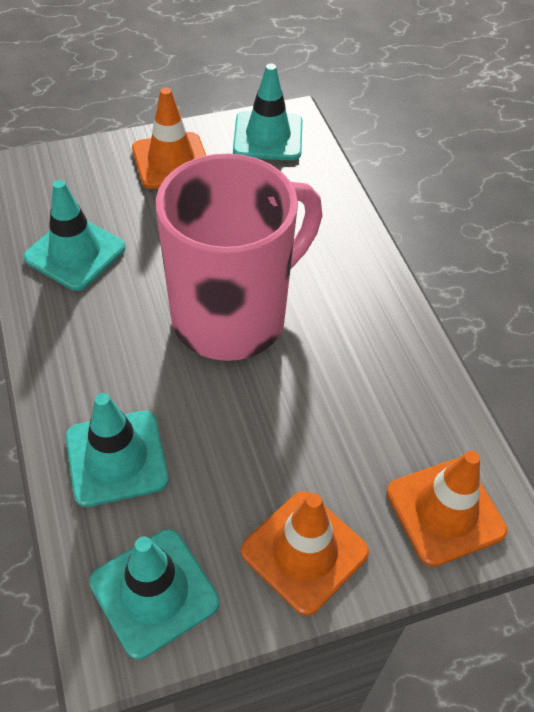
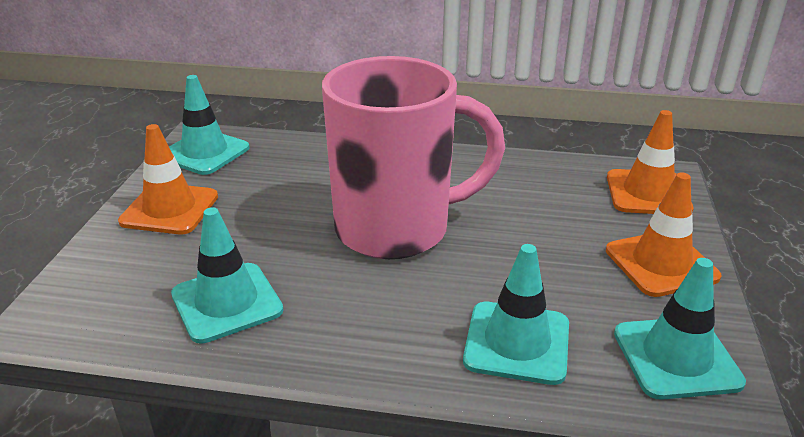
camera: 60 degrees left, 20 degrees down
(233, 316) = (397, 229): pink mug -> pink mug turned 90 degrees clockwise

